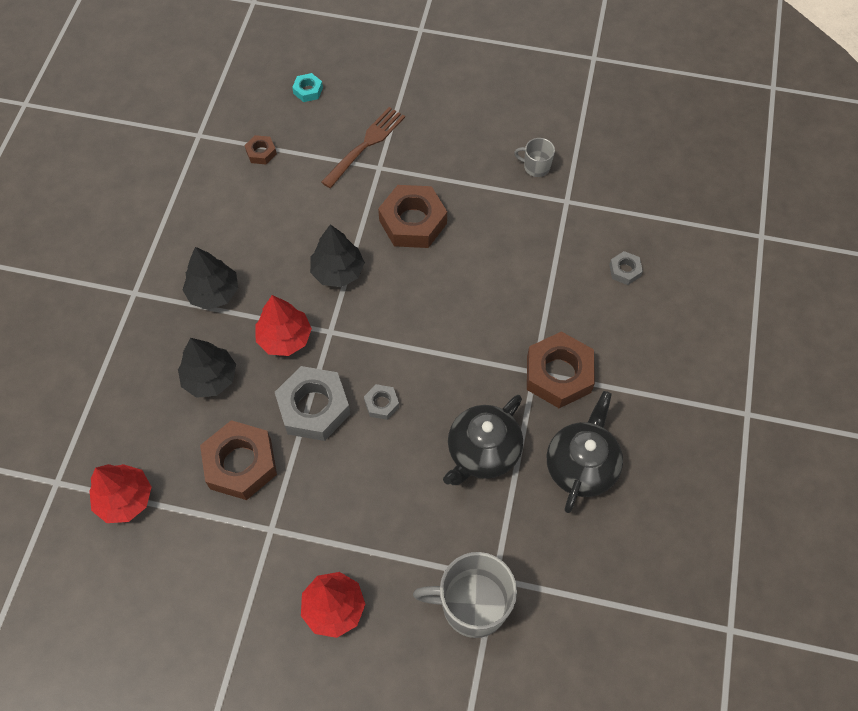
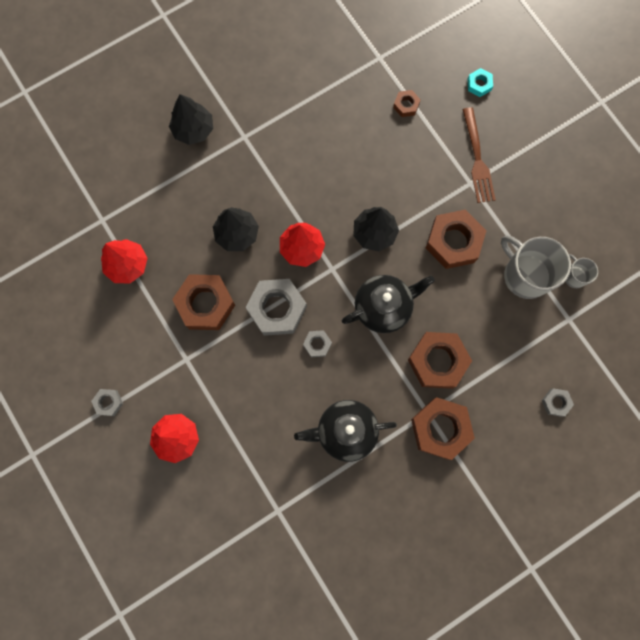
camera: 45 degrees right, 15 degrees up
(213, 292) = (289, 179): black tree -> black tree (193, 129)
(231, 642) = (108, 402): none -> grey nut
(365, 145) = (477, 159): brown fork -> brown fork turned 90 degrees clockwise
(472, 605) = (250, 512): grey mug -> grey mug (525, 275)
(499, 324) = (437, 361): none -> brown nut
(581, 465) = (394, 497): black teapot -> black teapot (383, 307)

